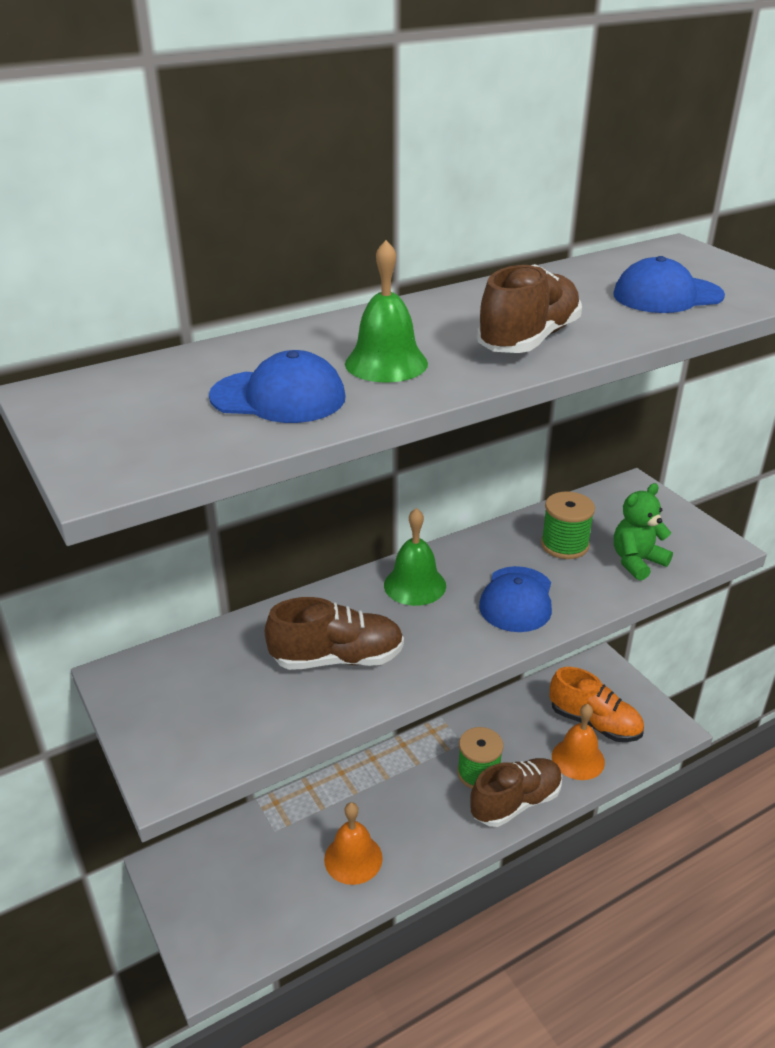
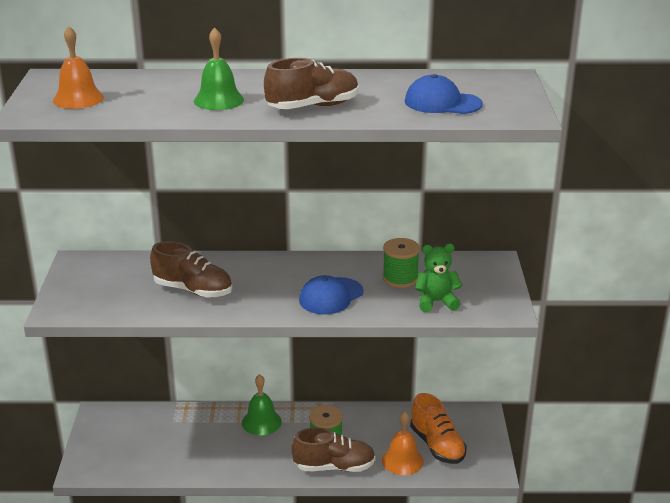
camera: 30 degrees right, 5 degrees down
(278, 397) = (143, 103): blue cap -> none
(353, 858) = (205, 453): orange bell -> orange bell (78, 99)
(415, 585) = (279, 269): green bell -> green bell (261, 422)

